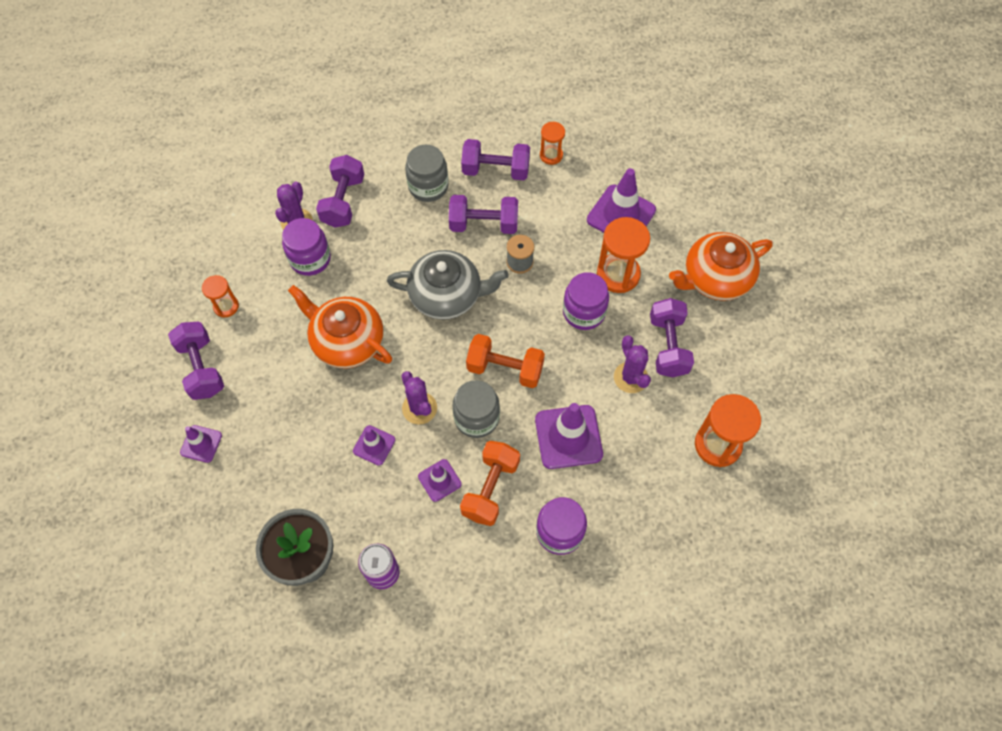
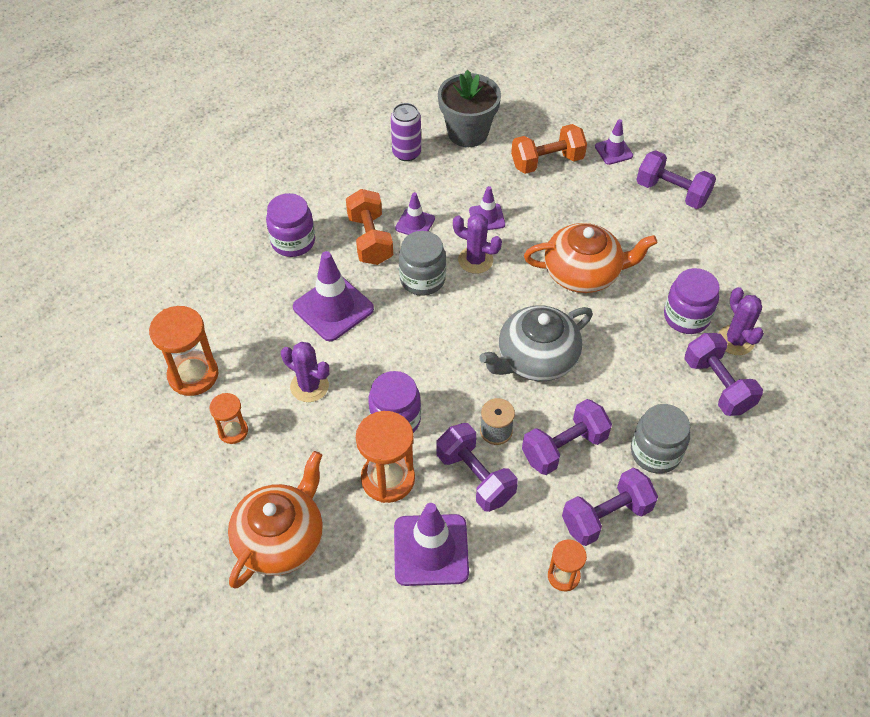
camera: 145 degrees right, 10 degrees down
(226, 306) = (708, 241): orange hourglass -> orange hourglass (233, 431)
(505, 369) = (430, 328): orange dumbbell -> orange dumbbell (547, 162)
(668, 346) = (290, 436): purple dumbbell -> purple dumbbell (475, 477)

